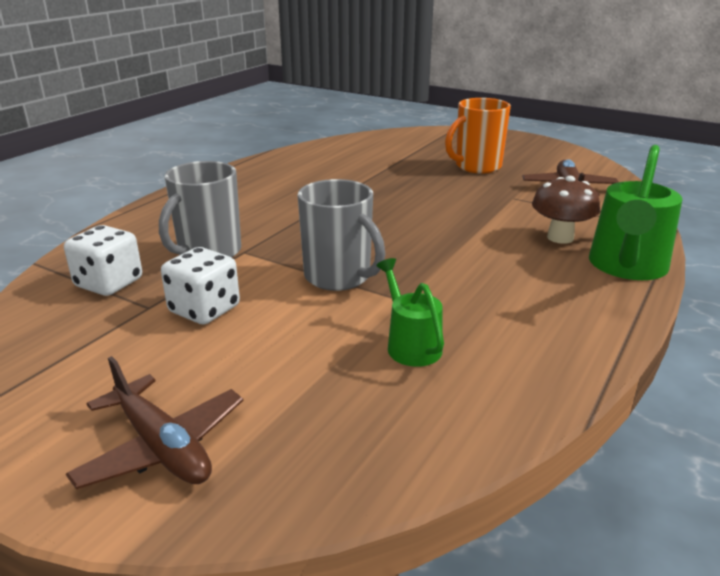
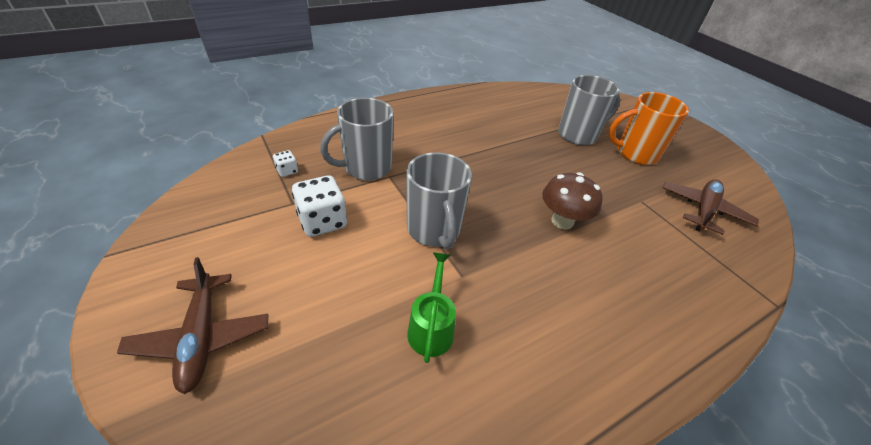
camera: 25 degrees right, 15 degrees up
(109, 283) = (287, 171): white dice -> white dice, size x0.50
(411, 167) = (578, 135): none -> grey mug
(560, 237) = (650, 265): brown mushroom -> brown mushroom (562, 221)
(626, 267) = (689, 330): green watering can -> none

